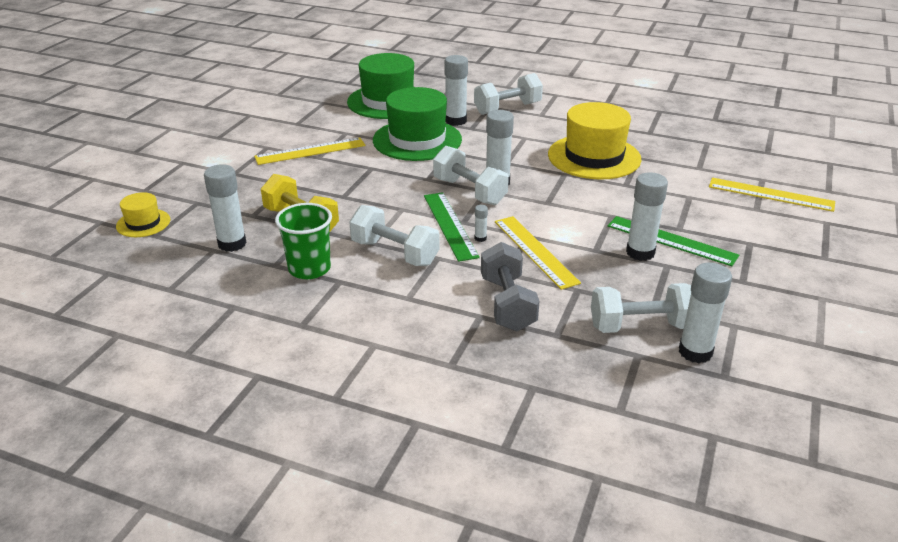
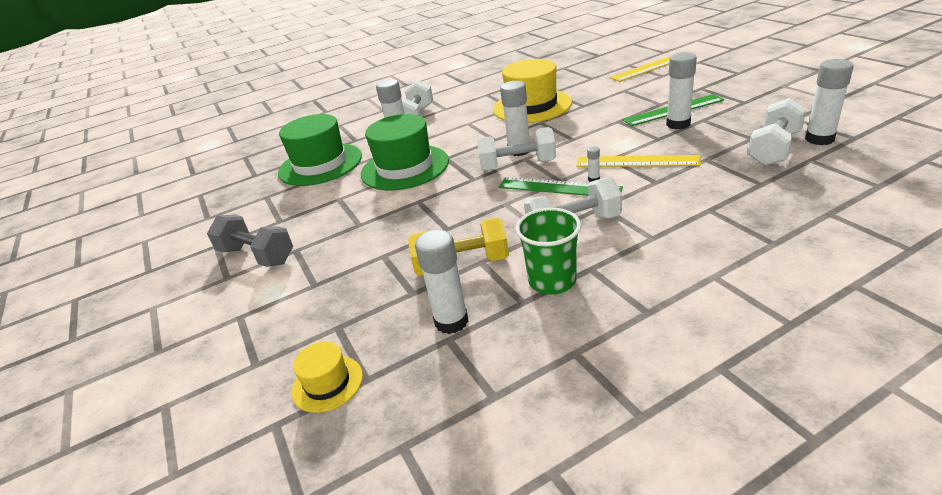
camera: 45 degrees left, 0 degrees up
(310, 151) = (342, 226): yellow ruler -> none
(507, 304) = (702, 193): grey dumbbell -> grey dumbbell (257, 256)

